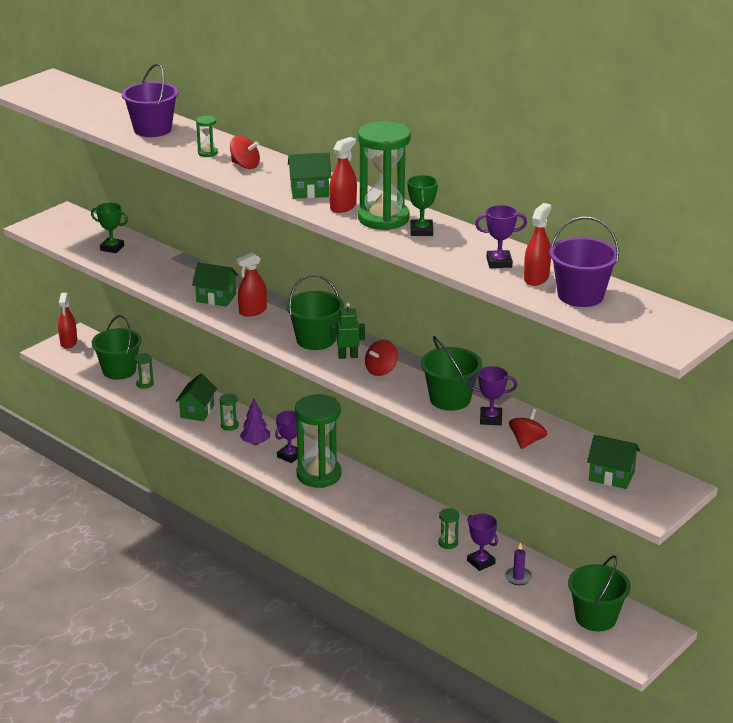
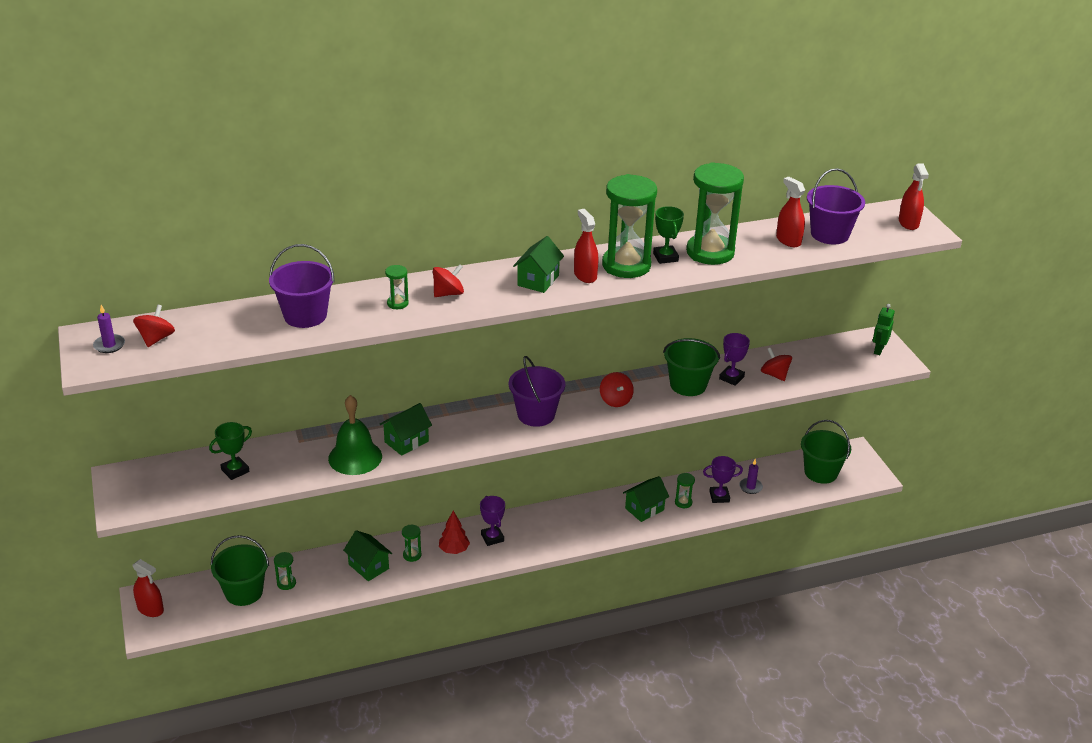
camera: 60 degrees left, 5 degrees up
(46, 87) = (109, 345): none -> purple candle
(69, 97) = (156, 339): none -> red spinning top
(174, 285) = (355, 457): none -> green bell
(253, 311) = (452, 430): red spray bottle -> red spray bottle (908, 223)
(255, 443) = (454, 550): purple tree -> red tree
(315, 340) = (536, 414): green bucket -> purple bucket
(319, 475) = (535, 532): green hourglass -> green hourglass (710, 252)
(348, 356) = (578, 408): green robot -> green robot (878, 350)
(421, 231) = (665, 257): green trophy -> green trophy turned 45 degrees clockwise
(499, 262) = (750, 245): purple trophy -> none
(611, 476) = (846, 358): green house -> green house (644, 509)

